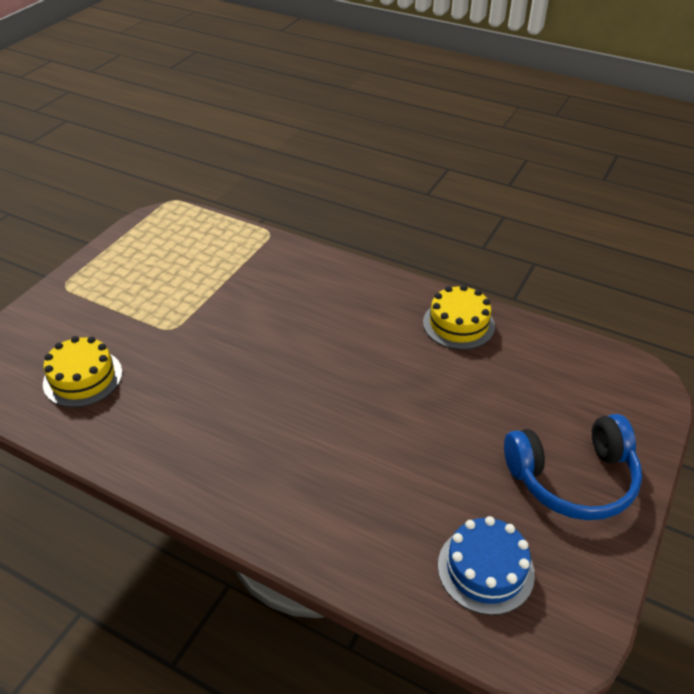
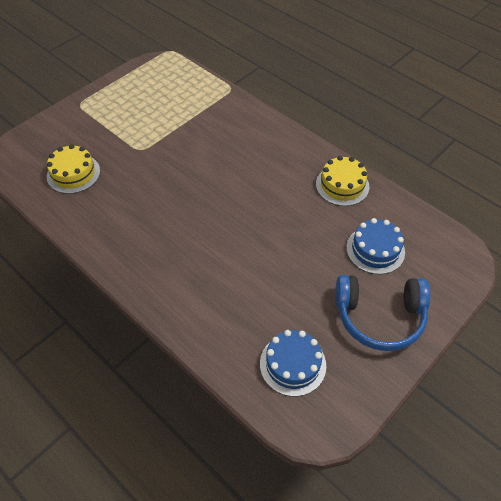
camera: 15 degrees right, 10 degrees up
(532, 395) = (375, 250): none -> blue cake

